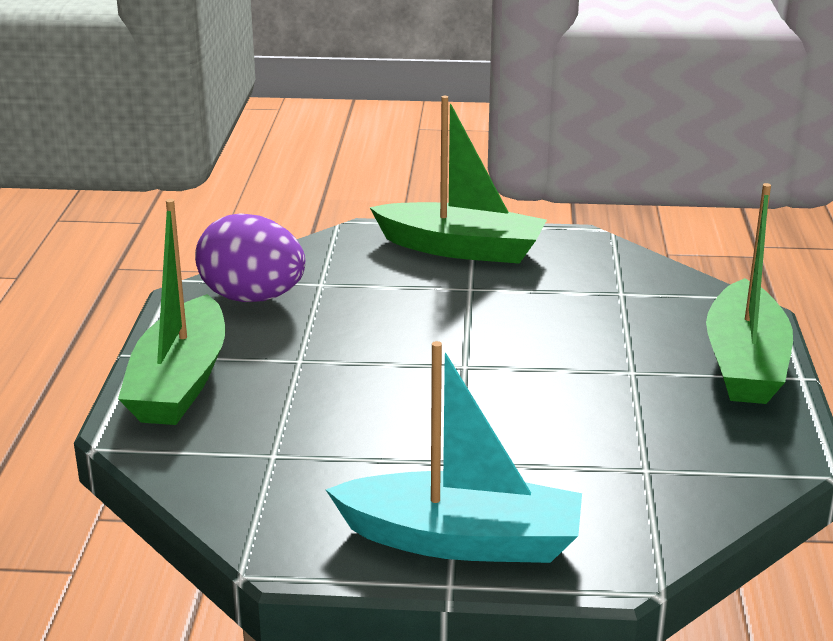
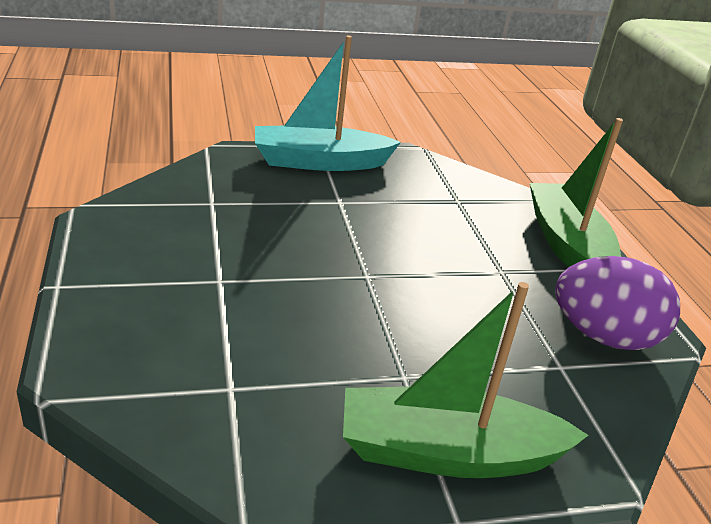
camera: 160 degrees right, 5 degrees up
(745, 363) = (108, 296): green boat -> none

